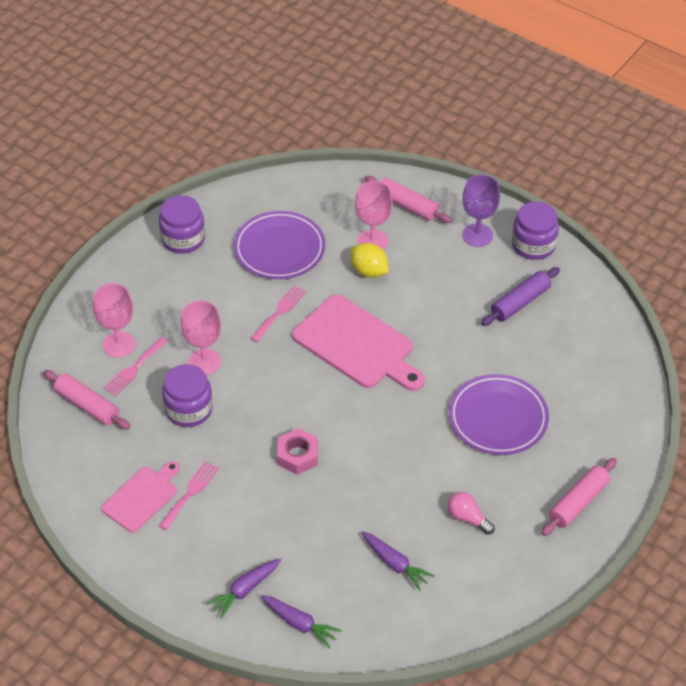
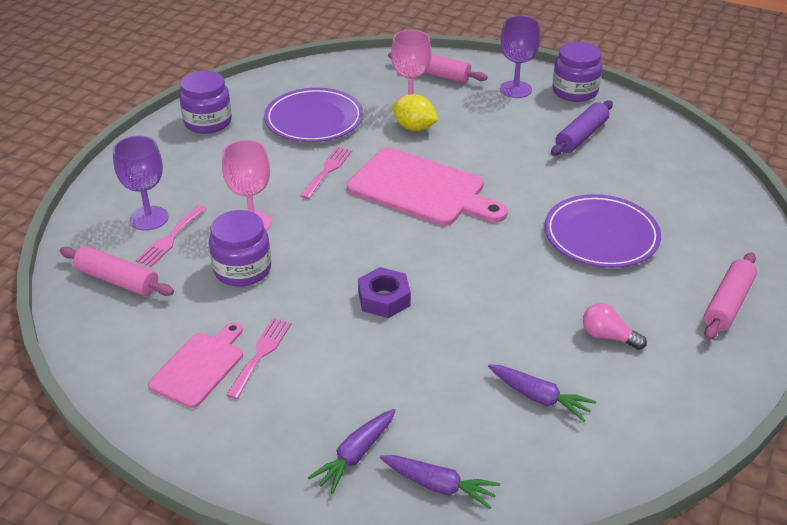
camera: 10 degrees left, 10 degrees down
(119, 344) = (149, 218): pink goblet -> purple goblet
(297, 455) = (384, 299): pink nut -> purple nut

